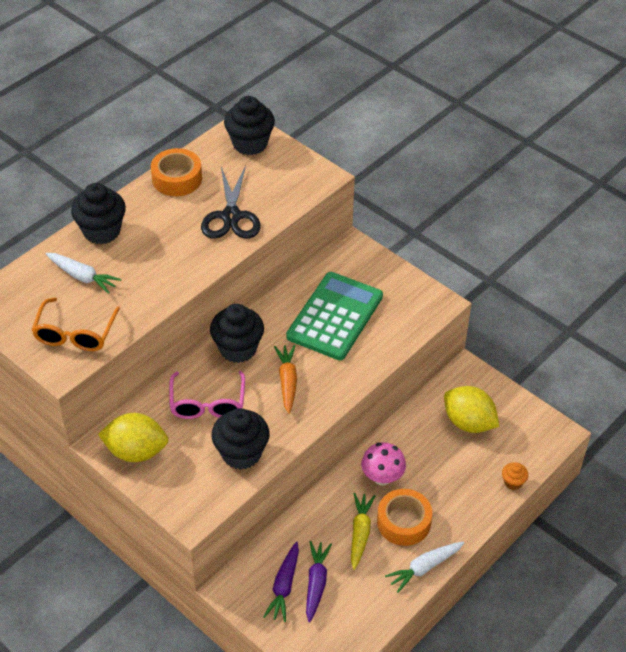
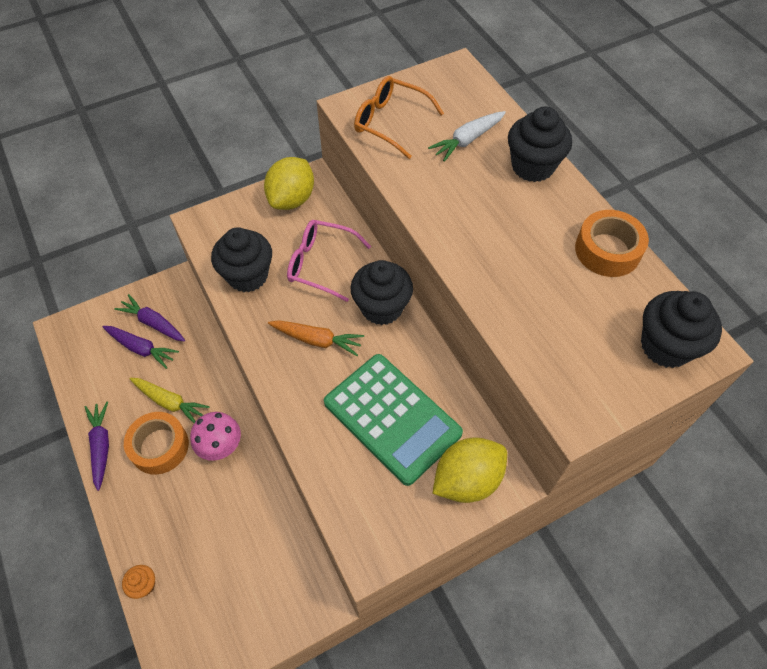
camera: 110 degrees right, 10 degrees up
(231, 216) = (523, 288): black scissors -> none
(424, 568) = (101, 446): white carrot -> purple carrot
(468, 422) = (245, 570): yellow lemon -> yellow lemon (467, 480)

